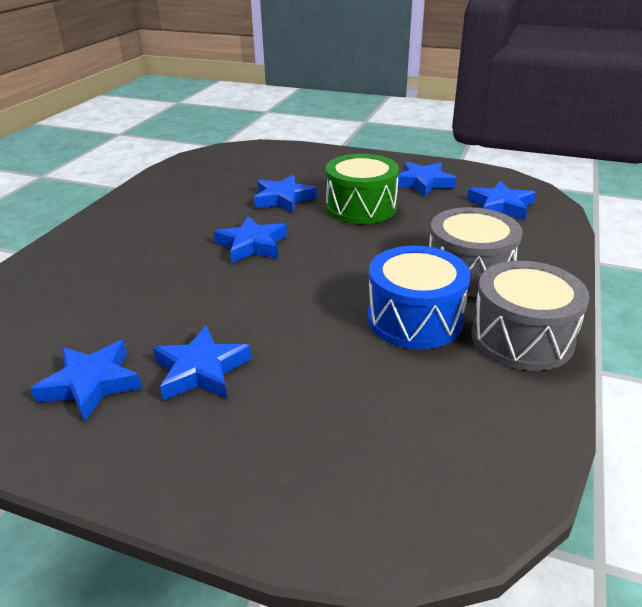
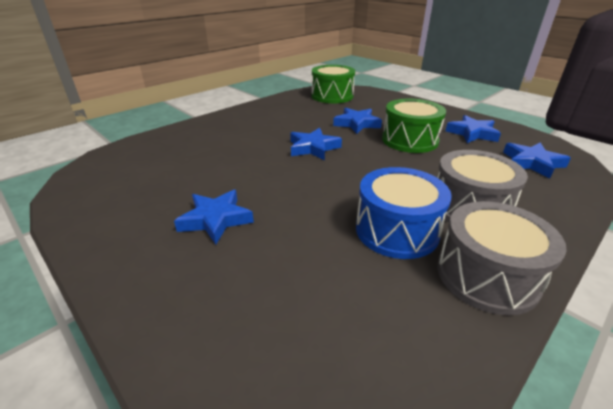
camera: 25 degrees right, 0 degrees up
(91, 384) = (147, 207): blue star -> none
(221, 164) = (332, 96): none -> green drum

